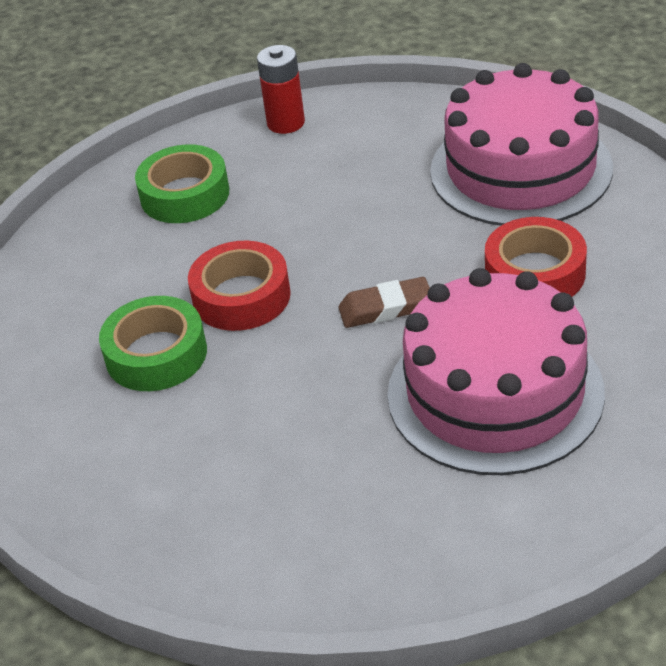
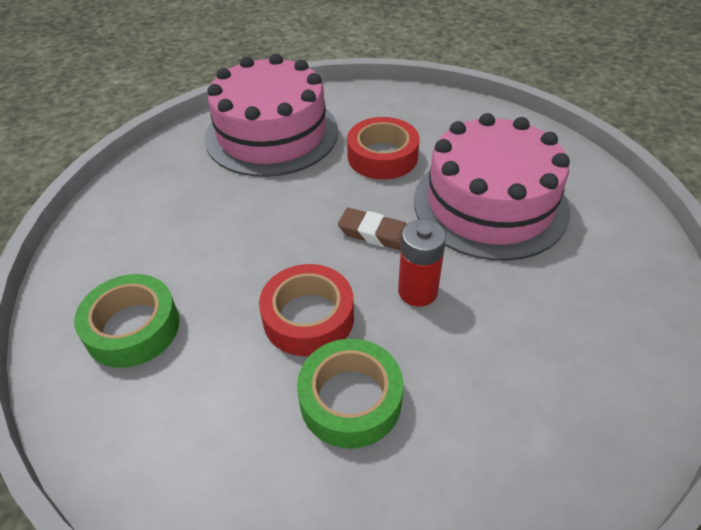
camera: 75 degrees left, 5 degrees up
(286, 123) = (97, 235): red battery -> red battery (417, 291)
(385, 308) = (376, 234): brown eraser -> brown eraser turned 75 degrees counterclockwise

